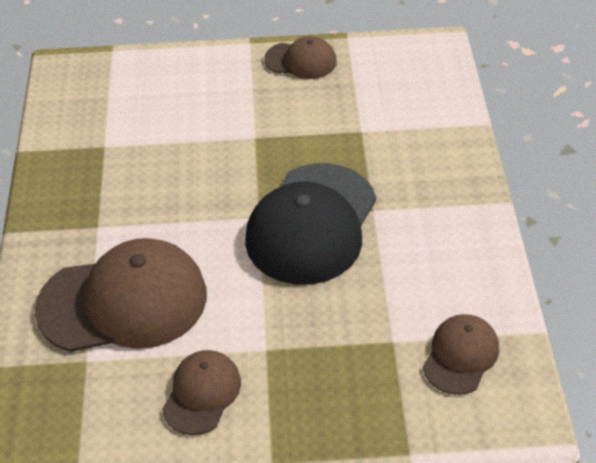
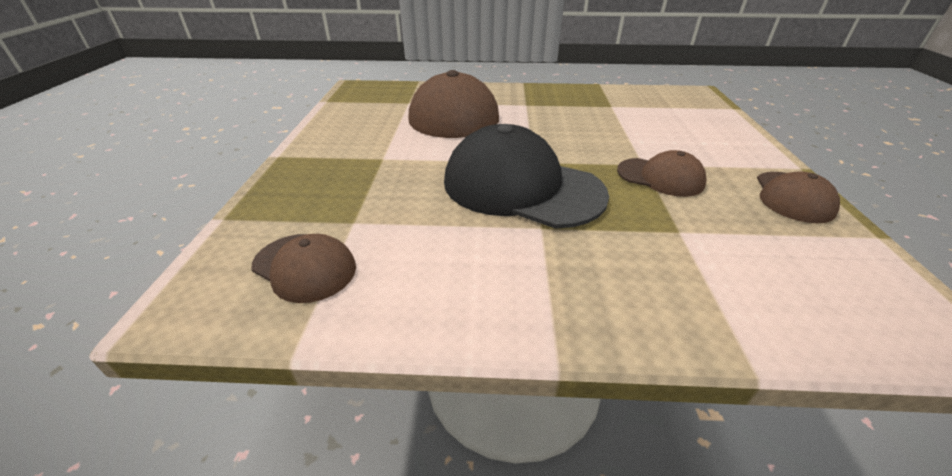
camera: 95 degrees right, 10 degrees down
(202, 393) = (357, 134): brown cap -> brown cap (660, 177)

